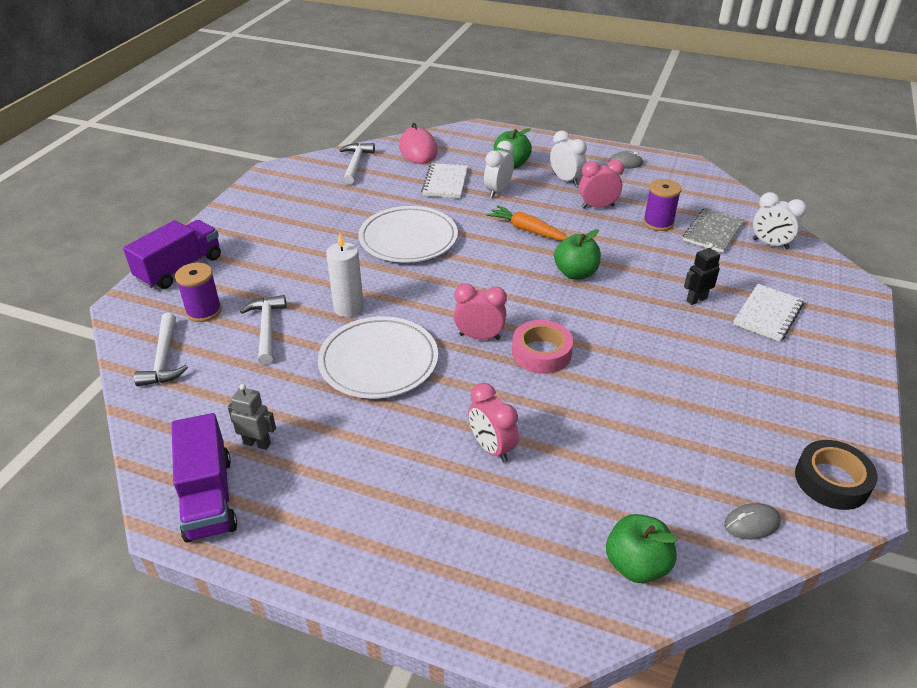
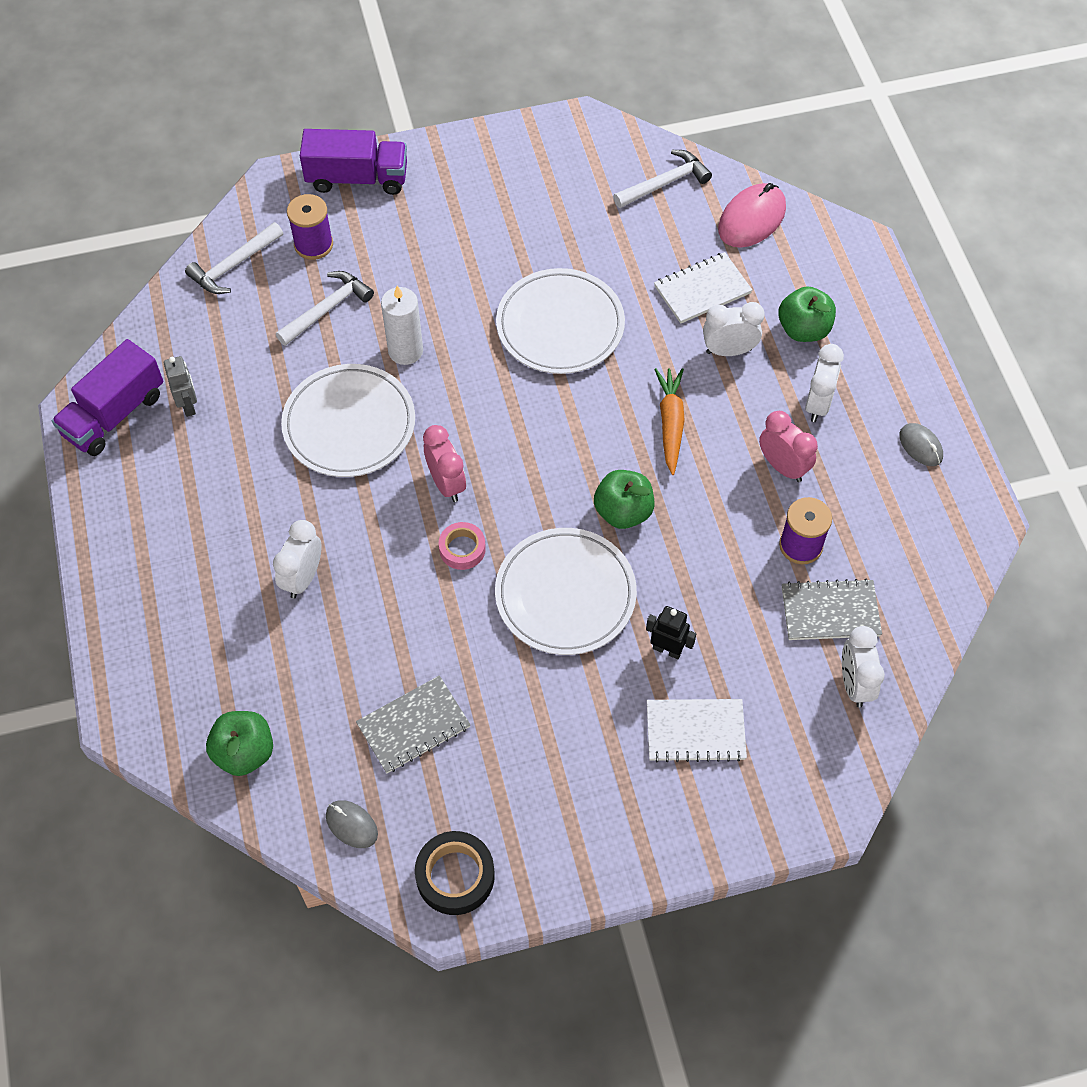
camera: 55 degrees right, 20 degrees up
(491, 448) = (303, 578): pink clock -> white clock
(541, 353) = (462, 549): pink tape -> pink tape, size x0.66
(619, 323) = (565, 594): none -> white plate
(678, 444) = (413, 726): none -> grey notebook

